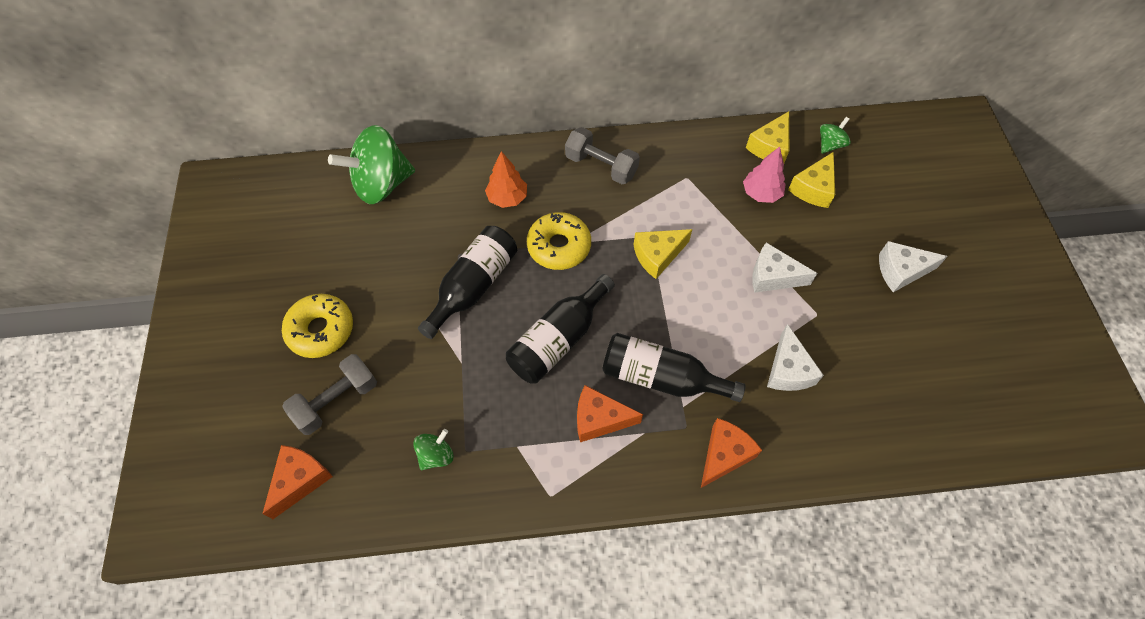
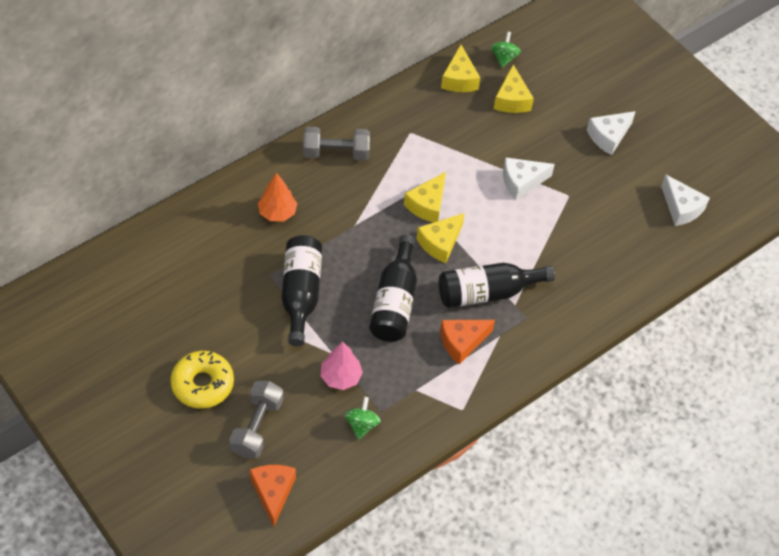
camera: 35 degrees left, 5 degrees down
(381, 184) = (161, 249): green spinning top -> none
(559, 246) = (346, 232): yellow donut -> none
(645, 301) = (440, 243): none -> yellow cheese
(724, 455) = (562, 323): orange cheese -> none
(761, 193) = (475, 121): pink tree -> pink tree (341, 377)
(788, 370) = (571, 244): white cheese -> white cheese (681, 208)

